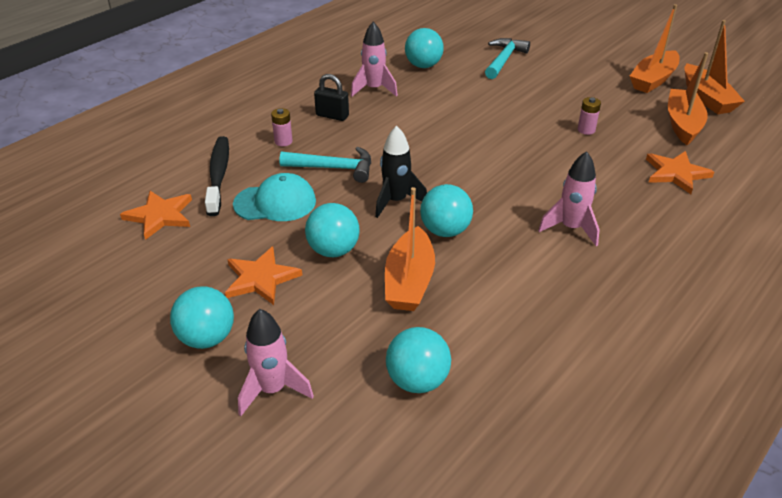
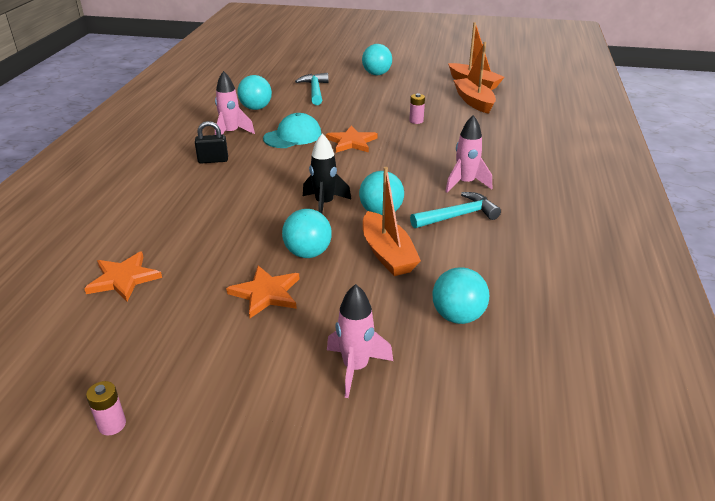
camera: 30 degrees left, 5 degrees down
(207, 338) = (262, 354): turquoise ball -> turquoise ball (376, 74)
(218, 175) = (151, 231): black toothbrush -> none
(275, 203) = (224, 235): turquoise cap -> turquoise cap (293, 136)
(283, 141) = (187, 190): pink battery -> pink battery (112, 425)
(333, 168) = (251, 196): turquoise hammer -> turquoise hammer (458, 216)
(653, 80) = (430, 80): orange boat -> none
(676, 173) = (498, 132): orange star -> orange star (351, 142)

